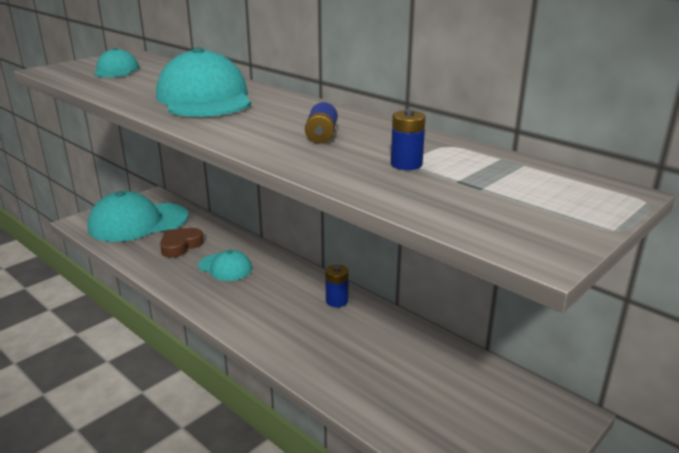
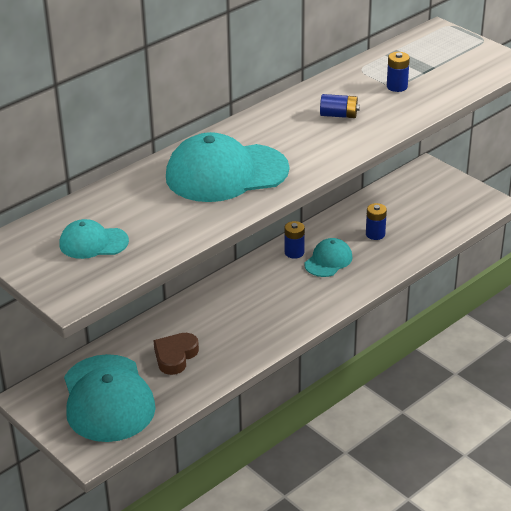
camera: 85 degrees left, 10 degrees up
(180, 246) = (175, 356): brown heart -> brown heart turned 75 degrees clockwise
(225, 267) = (228, 320): turquoise cap -> turquoise cap (328, 260)
(382, 360) = (375, 234): none -> blue battery

